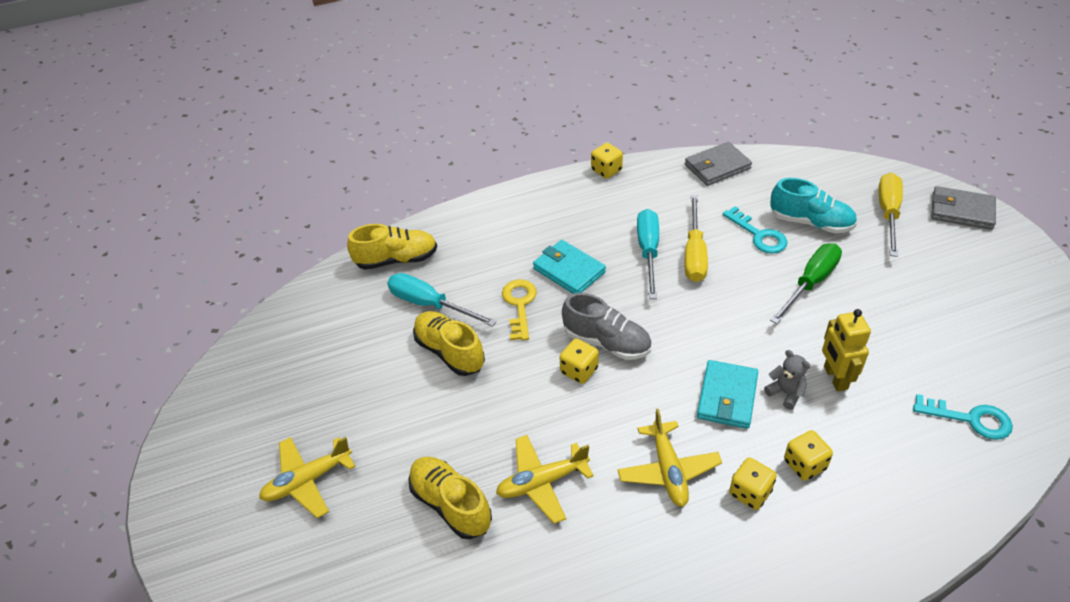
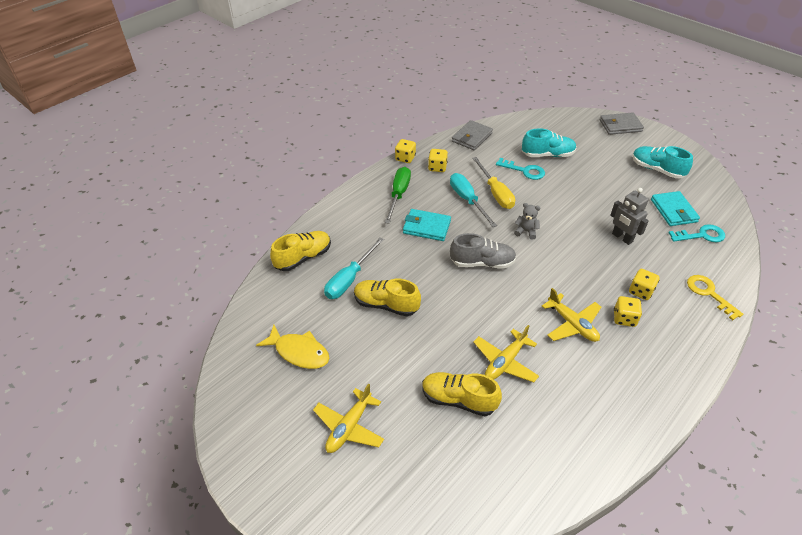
camera: 30 degrees left, 0 degrees up
(315, 370) = (299, 352): none -> yellow fish
(430, 304) = (349, 279): turquoise screwdriver -> turquoise screwdriver turned 60 degrees counterclockwise
(519, 305) = (410, 259): yellow key -> yellow key (709, 293)
(579, 370) = (478, 286): yellow dice -> yellow dice (437, 167)
(727, 397) = (573, 269): turquoise wallet -> turquoise wallet (673, 211)
(786, 393) = (603, 255): grey teddy bear -> grey teddy bear (526, 231)
(810, 283) = (572, 189): green screwdriver -> green screwdriver (399, 195)
(835, 378) = (622, 238): yellow robot -> grey robot
(888, 213) = (584, 138): yellow screwdriver -> none
(972, 295) = (657, 169): none -> turquoise shoe

